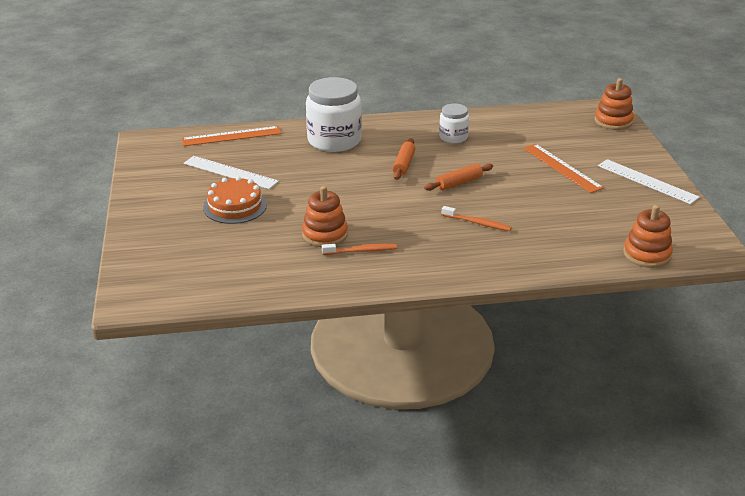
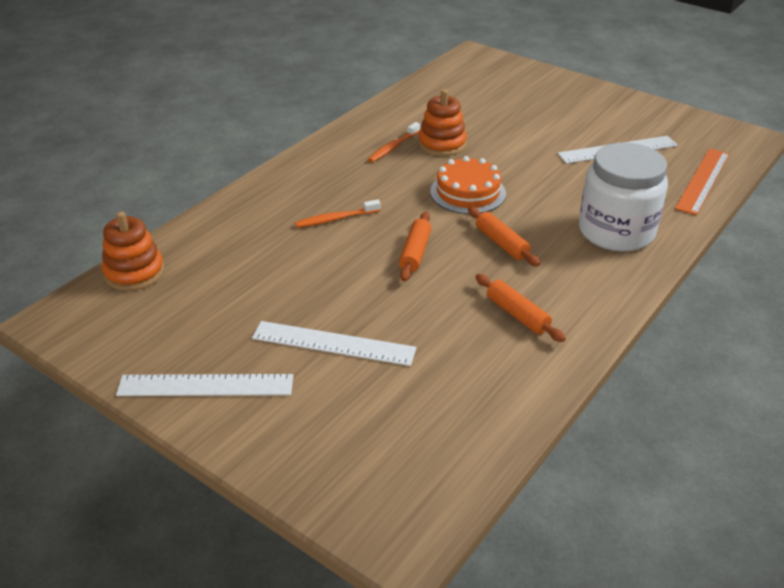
camera: 135 degrees right, 5 degrees up
(235, 206) = (549, 128): orange cake -> orange cake (468, 192)
(453, 137) = (517, 314): white jar -> orange rolling pin
(562, 167) = (333, 343): orange ruler -> white ruler
(613, 121) = (360, 501): orange stacking toy -> none

